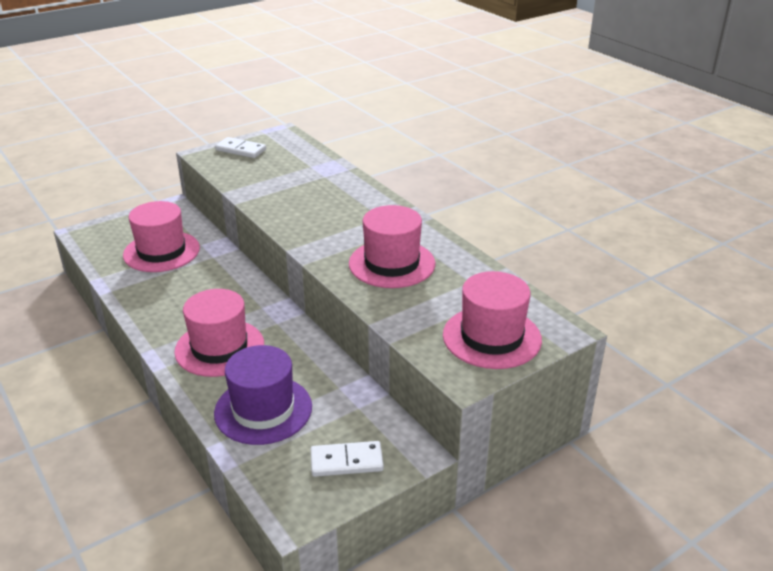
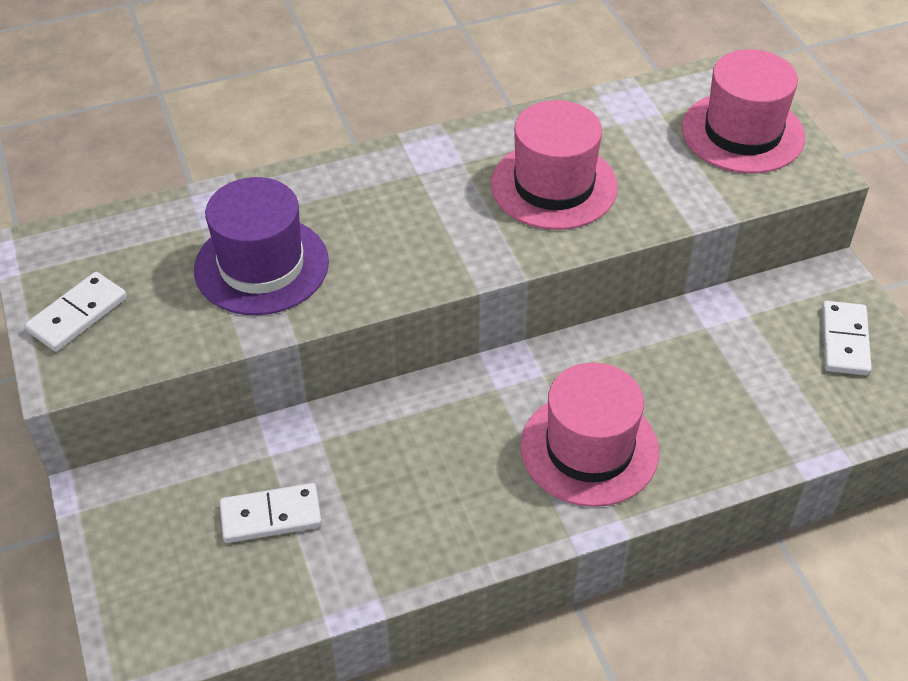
camera: 75 degrees left, 15 degrees up
(161, 251) = (271, 516): pink hat -> white domino
(263, 410) = (739, 411): purple hat -> purple hat (261, 265)

